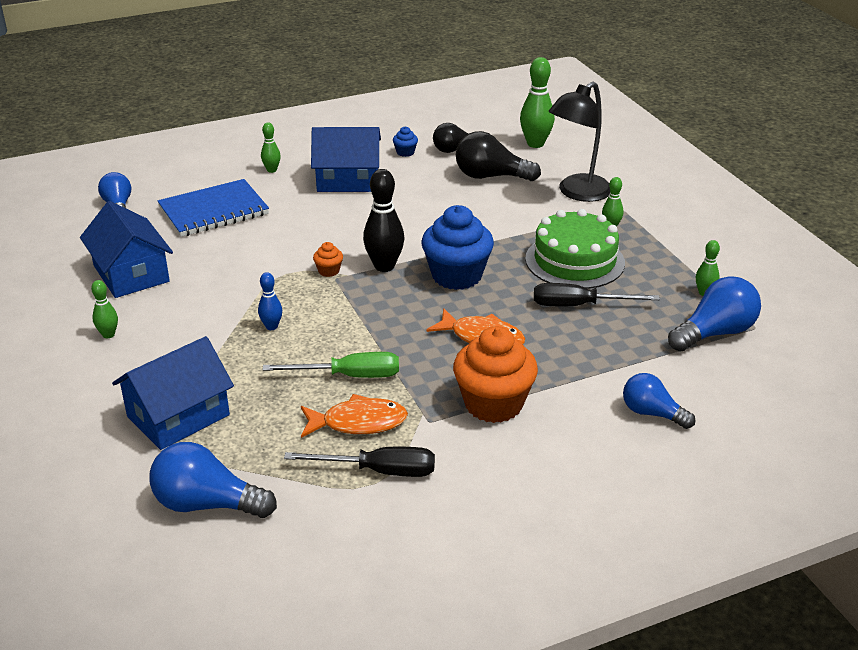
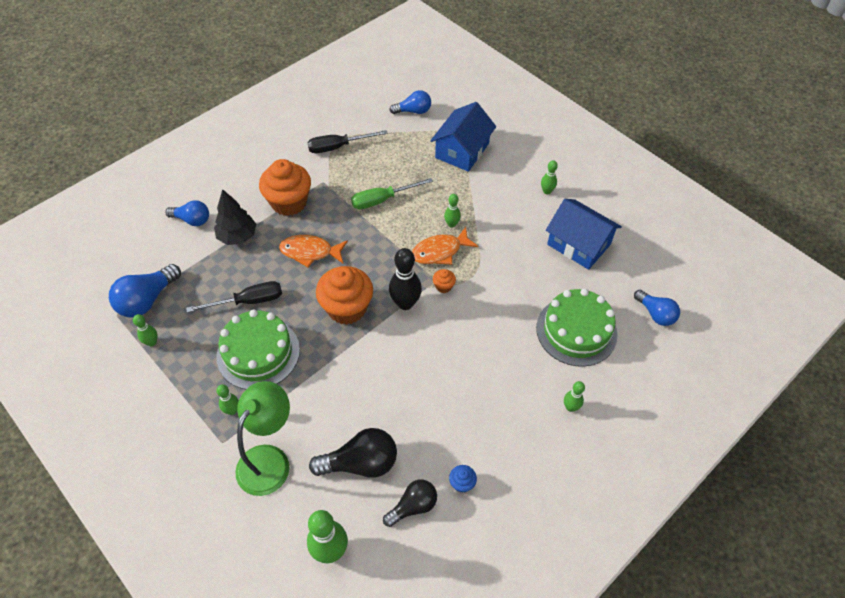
camera: 160 degrees right, 20 degrees up
(207, 504) = (413, 111): blue light bulb -> blue light bulb, size x0.66
(213, 211) = (576, 331): blue notebook -> green cake
(271, 326) = (451, 224): blue bowling pin -> green bowling pin
(348, 180) = (493, 413): blue house -> none
(358, 422) = (362, 171): orange fish -> orange fish (440, 251)
(457, 276) = (347, 308): blue cupcake -> orange cupcake
(577, 193) = (269, 459): black lamp -> green lamp
(582, 377) = (237, 236): none -> black tree

